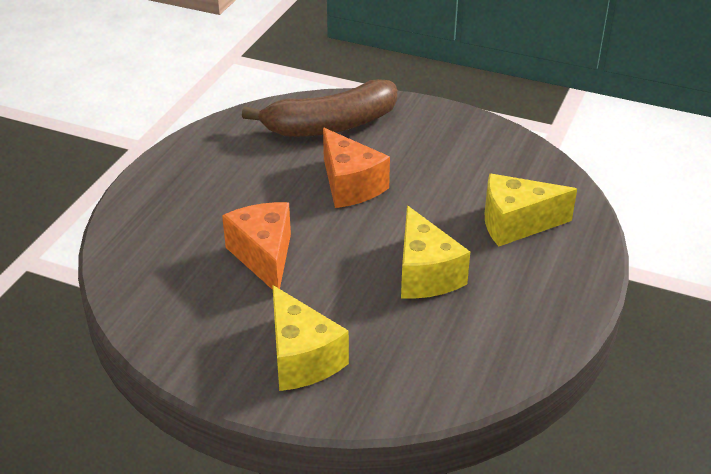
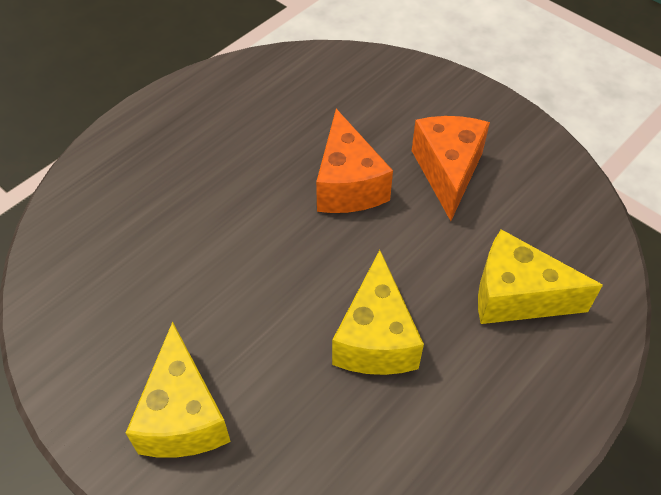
camera: 20 degrees right, 15 degrees up
(264, 256) = (210, 257): orange cheese -> orange cheese (448, 172)
(331, 125) = (364, 96): brown banana -> none

